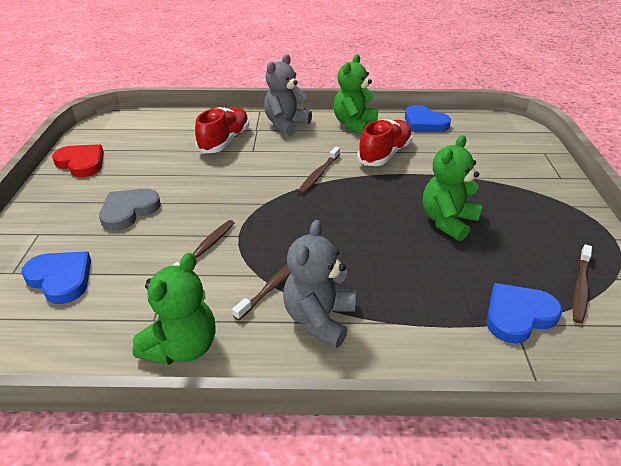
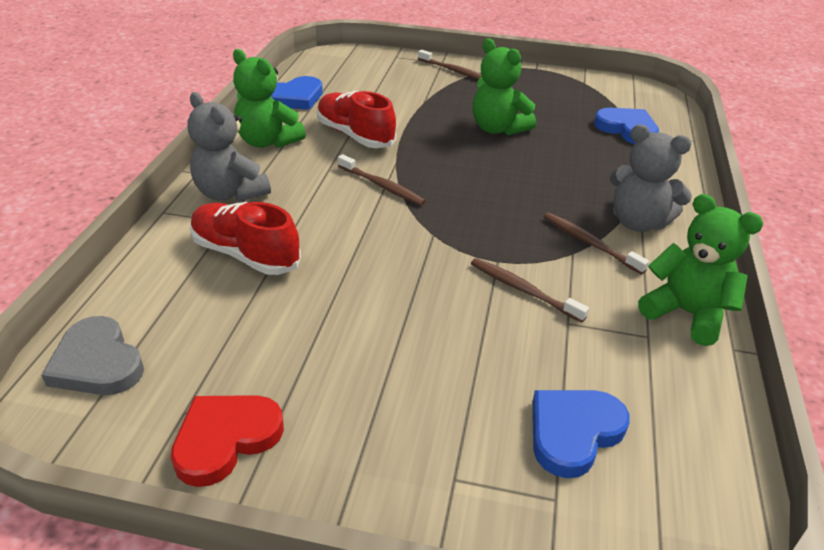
camera: 80 degrees left, 0 degrees up
(129, 211) = (416, 364): grey heart -> grey heart (97, 363)
(518, 315) = (627, 129): blue heart -> blue heart turned 150 degrees clockwise
(580, 288) = (595, 98): brown toothbrush -> brown toothbrush (454, 71)

